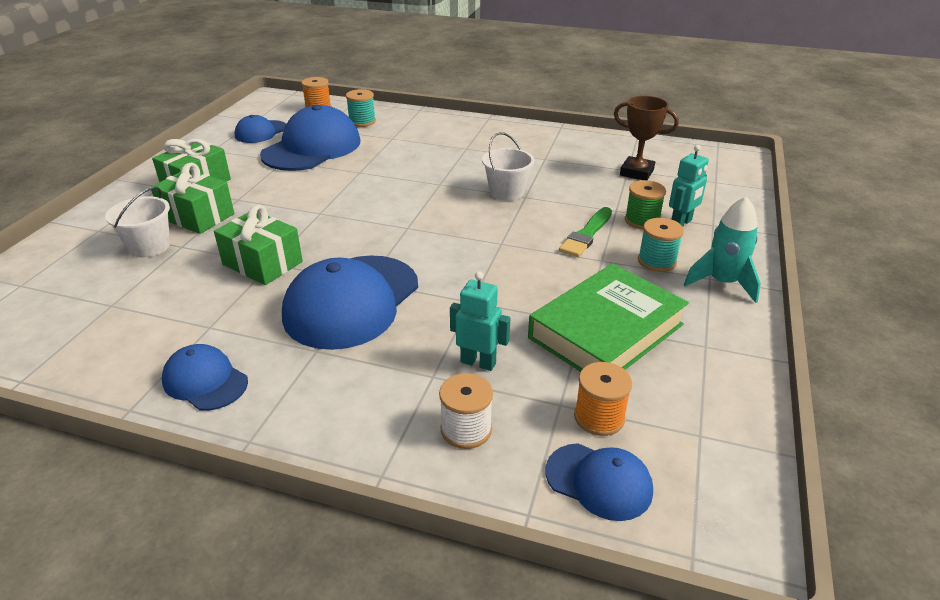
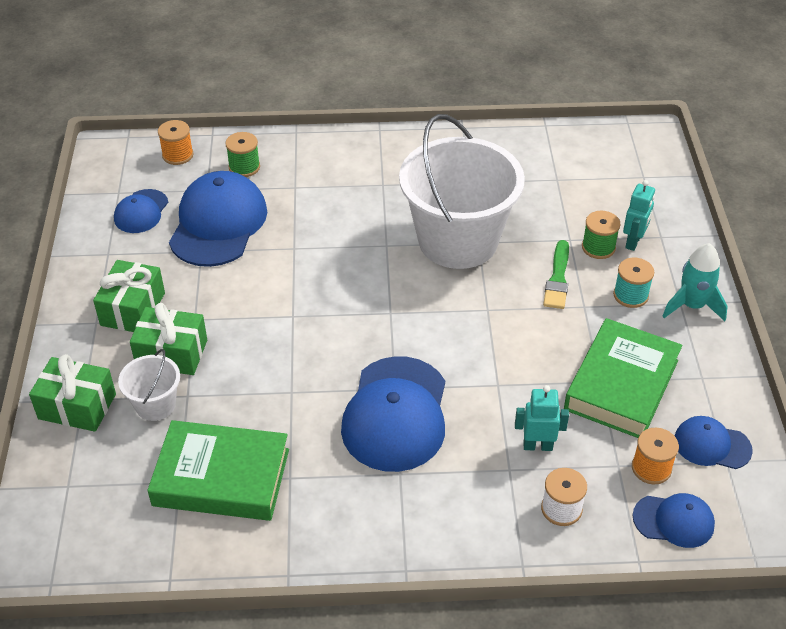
camera: 20 degrees left, 10 degrees up
(149, 311) = (221, 477): none -> green book
(205, 381) = (329, 530): blue cap -> blue cap (712, 445)
(262, 263) = (283, 394): green gift -> green gift (77, 406)
(362, 121) = (244, 167): turquoise spool -> green spool
(507, 192) = (458, 240): white bucket -> white bucket, size x2.27
(636, 172) = (567, 181): brown trophy -> none

